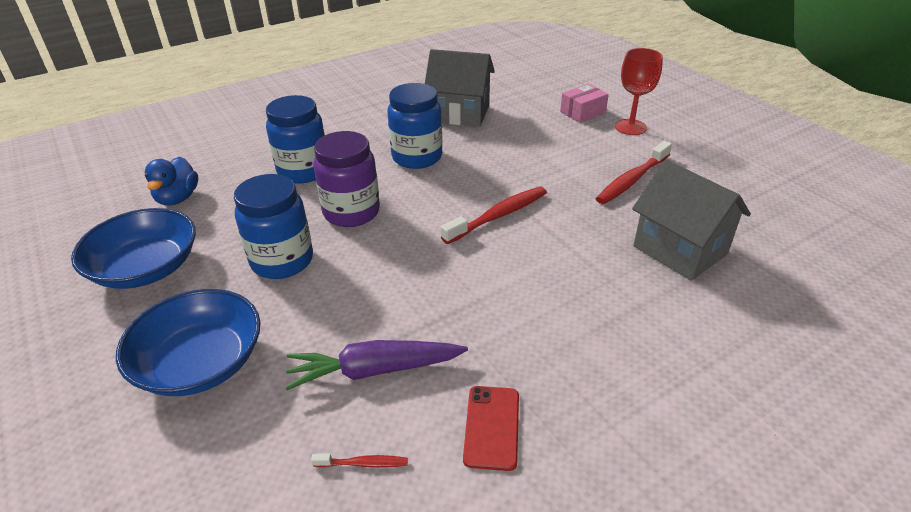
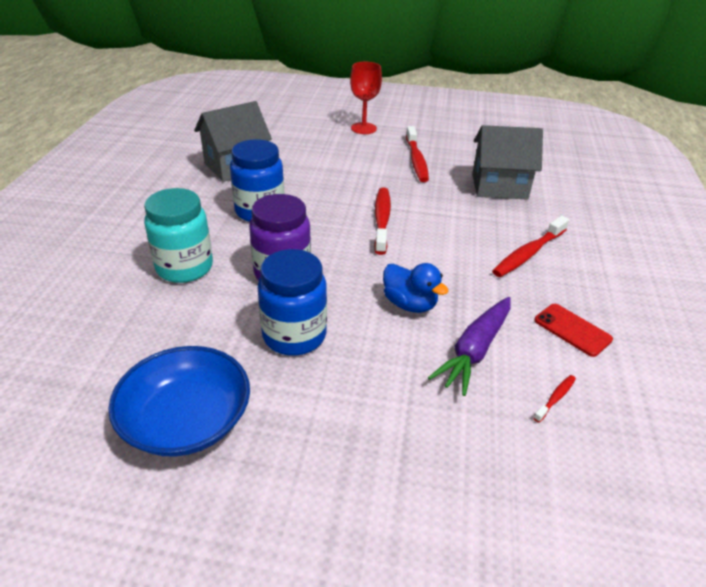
camera: 50 degrees left, 0 degrees up
(178, 198) = (101, 354): blue duck -> blue duck (409, 304)
(201, 362) = (367, 436): blue bowl -> none
(303, 171) = (184, 267): blue jar -> turquoise jar
(582, 112) = (319, 130): pink box -> none
(585, 330) = (528, 253): none -> red toothbrush

